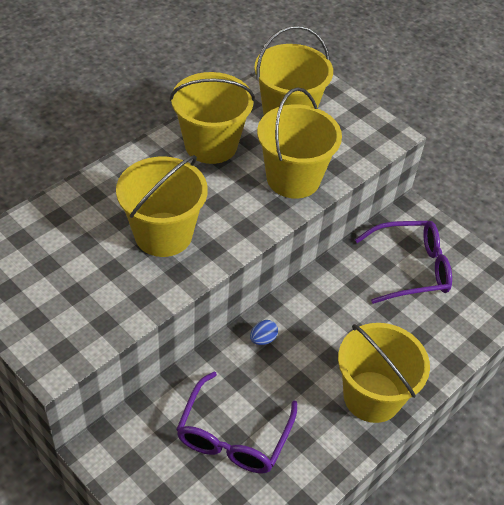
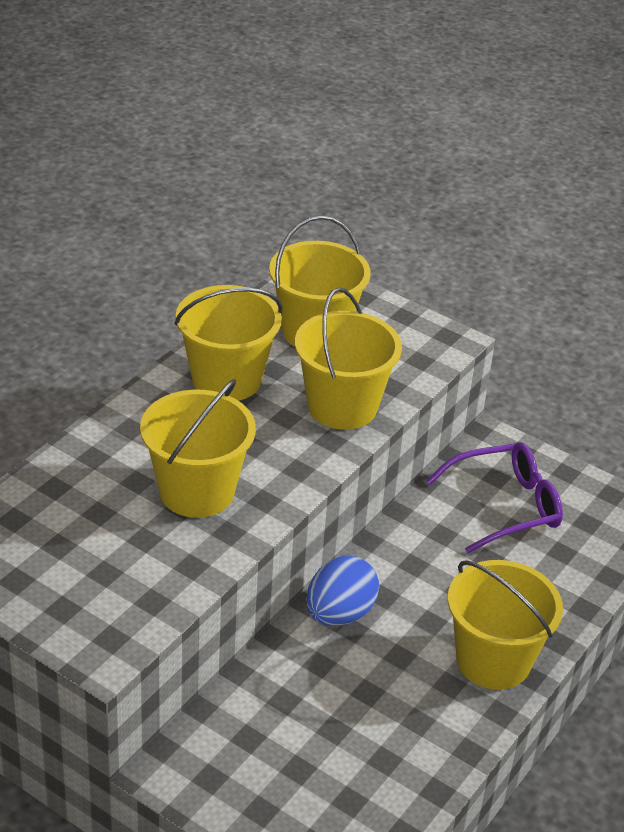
camera: 10 degrees left, 10 degrees down
(233, 436) = (332, 730): purple glasses -> none
(263, 339) = (339, 614): blue egg -> blue egg, size x2.09

